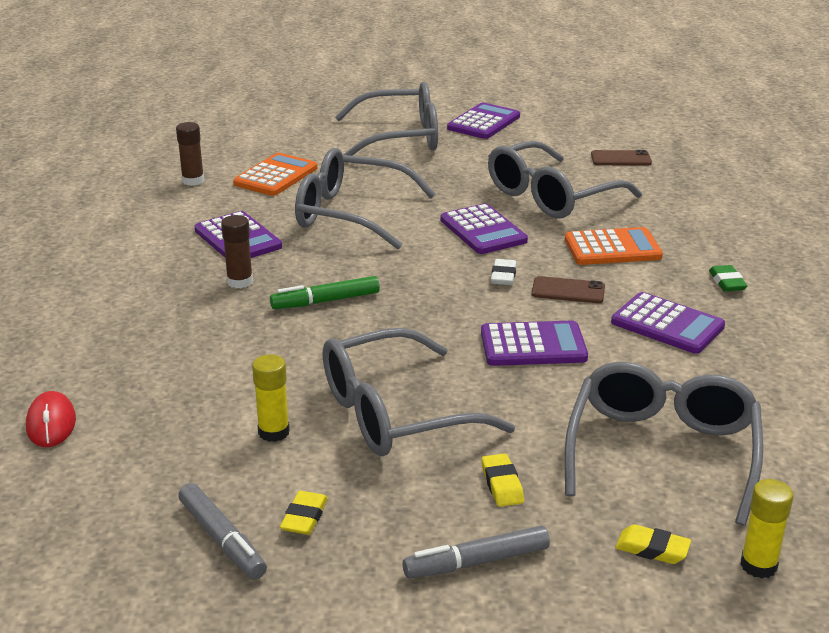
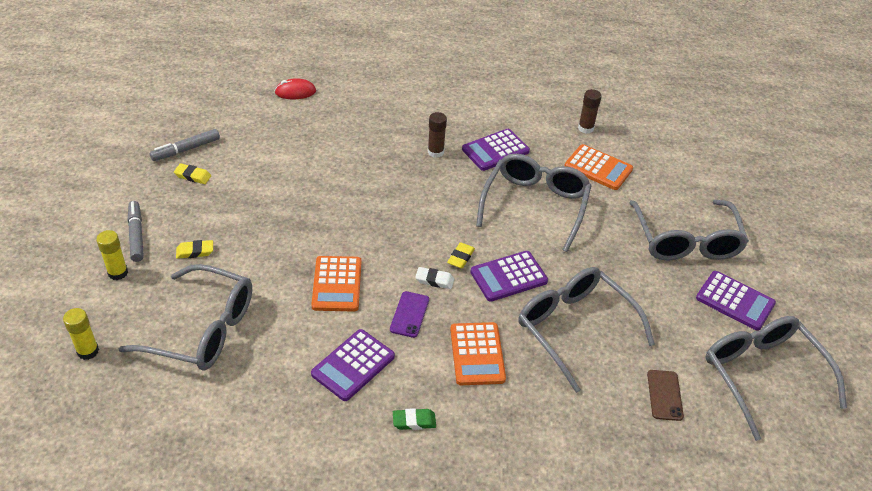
camera: 90 degrees right, 15 degrees up
(274, 432) = (268, 166): yellow glue stick -> yellow glue stick (118, 273)
(325, 301) = (407, 189): green marker -> none
(394, 413) = (274, 213): grey glasses -> grey glasses (762, 375)
(533, 345) = (337, 284): purple calculator -> orange calculator
(568, 291) = (409, 314): brown phone -> purple phone
(652, 549) = (119, 306): yellow eraser -> yellow eraser (461, 257)

